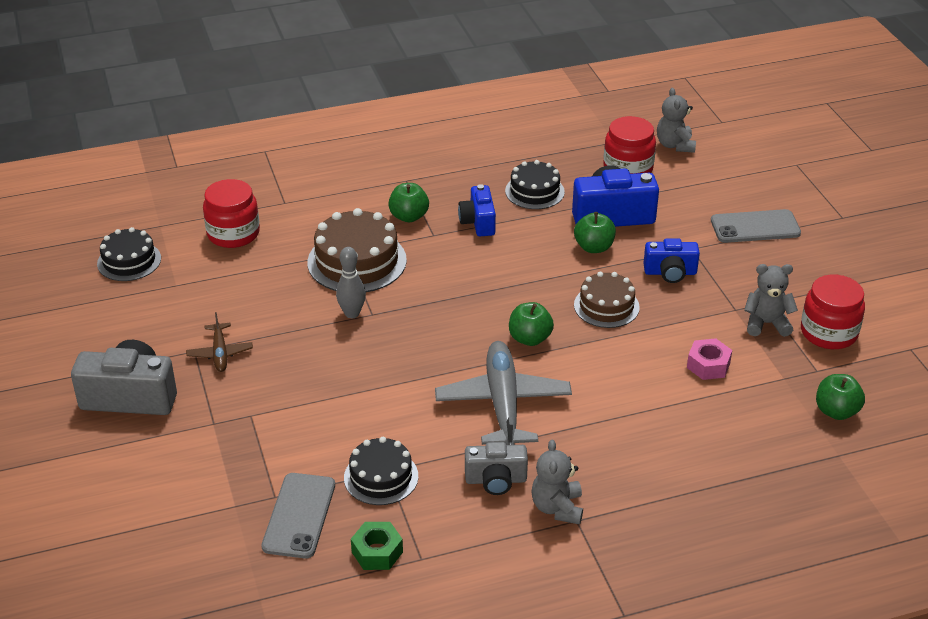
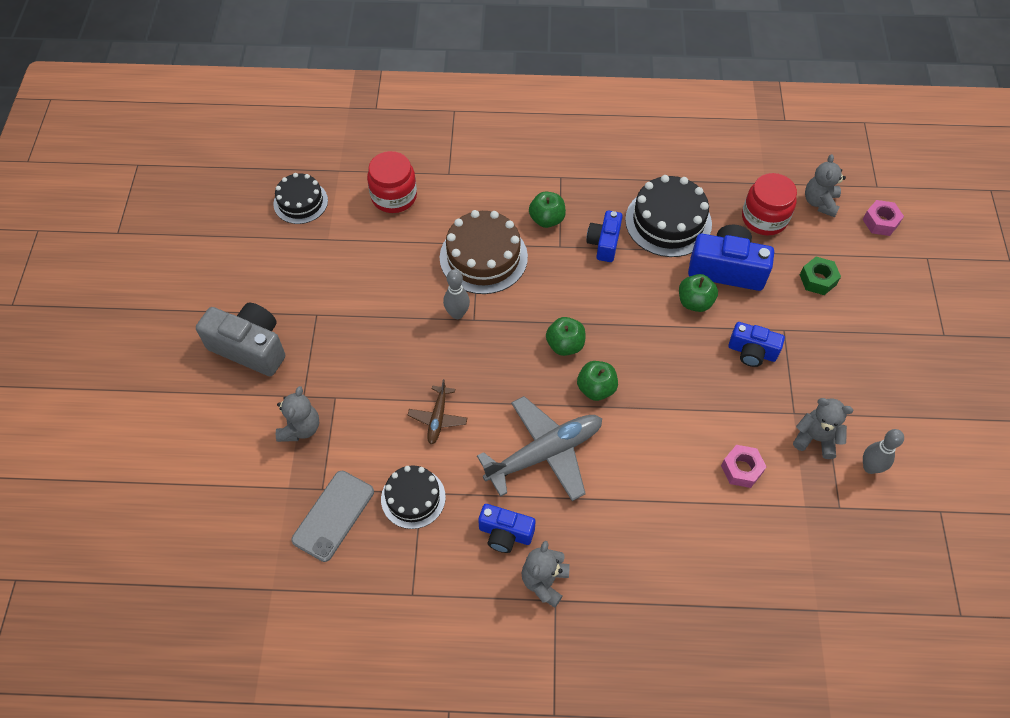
camera: 20 degrees right, 20 degrees up
(220, 353) = (335, 323): brown plane -> brown plane (438, 418)
(224, 451) = (300, 428): none -> grey teddy bear
(377, 552) = (380, 575): green nut -> green nut (818, 280)
(496, 480) = (505, 533): grey camera -> blue camera
(503, 404) = (544, 453): grey plane -> grey plane turned 45 degrees clockwise
(534, 191) = (668, 222): black cake -> black cake, size x1.57
(606, 306) = (678, 373): brown cake -> none
(739, 147) = (880, 222): none -> pink nut
(755, 227) = (854, 322): grey phone -> none
(828, 332) = (870, 467): red jar -> grey bowling pin
(836, 411) = (837, 560): green apple -> green apple (565, 345)

